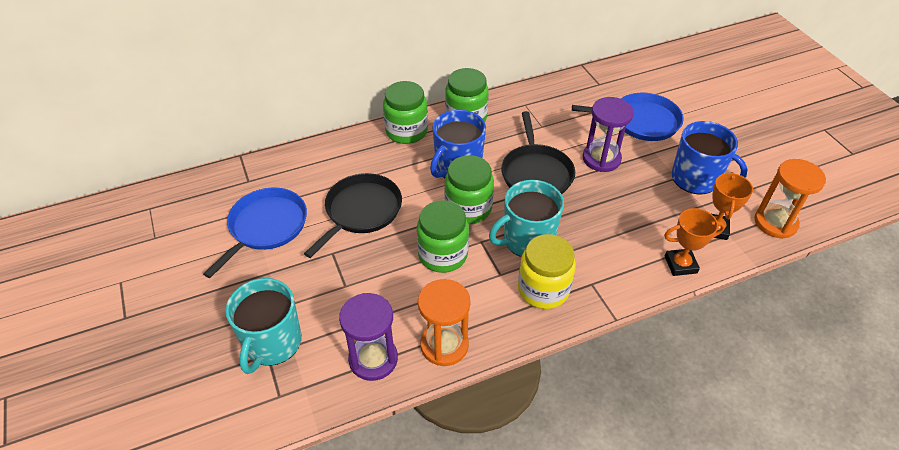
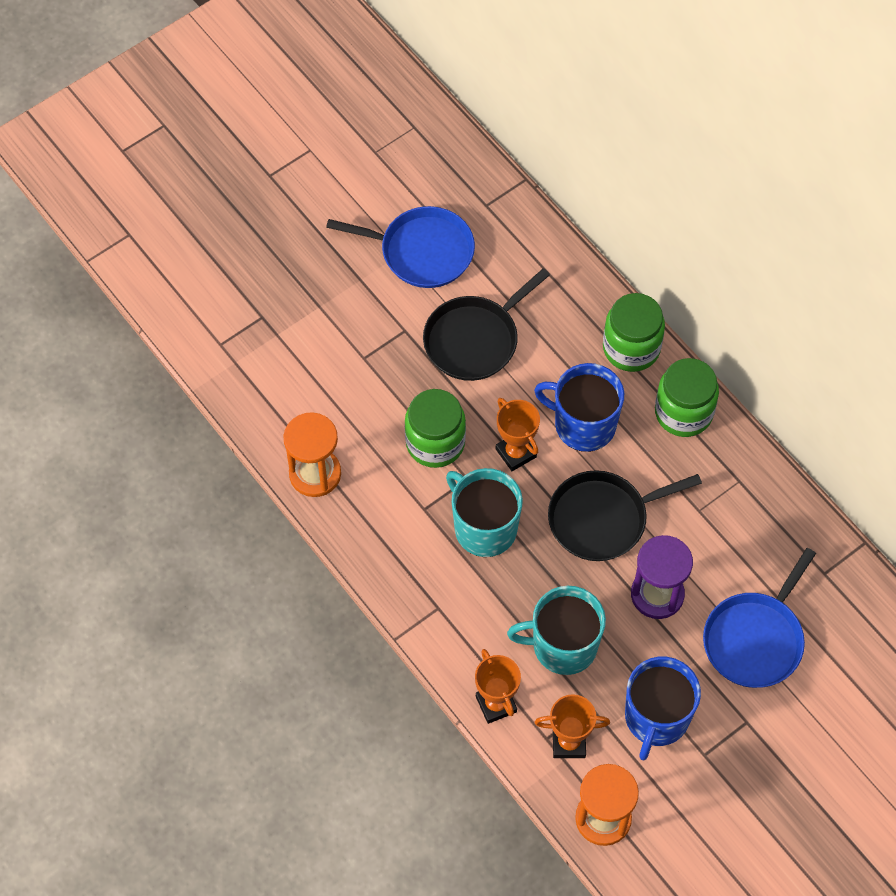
camera: 75 degrees right, 15 degrees up
(272, 343) = (275, 316): turquoise mug -> turquoise mug (562, 645)
(361, 211) = (475, 339): black pan -> black pan turned 120 degrees clockwise
(373, 359) = (281, 412): purple hourglass -> none
(468, 208) = (516, 453): green jar -> orange trophy
(543, 289) = (415, 557): yellow jar -> none
(641, 121) = (755, 639): blue pan -> blue pan turned 45 degrees clockwise

